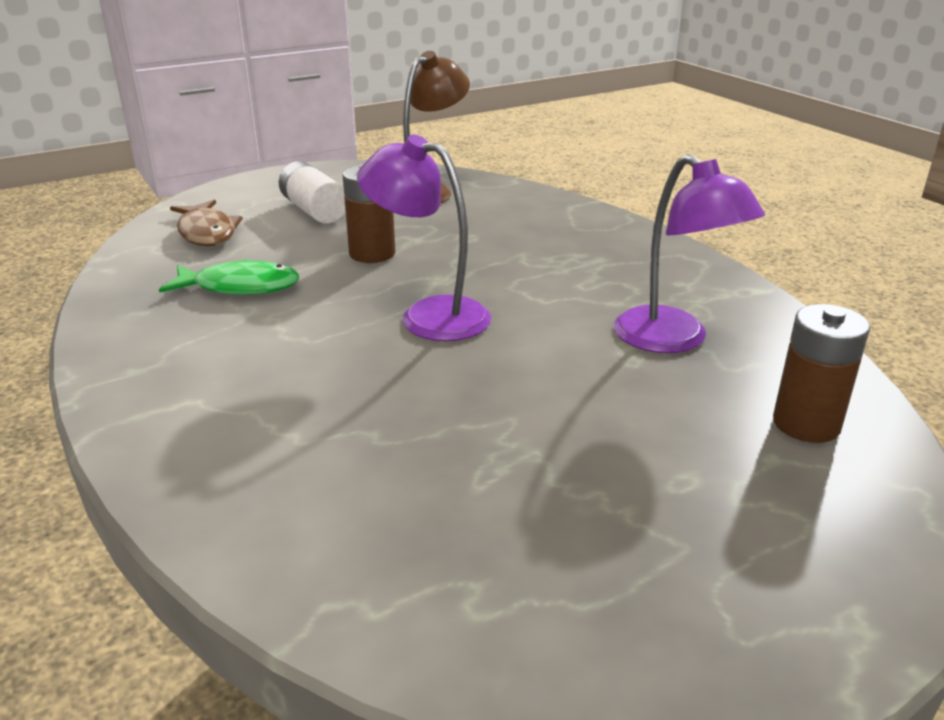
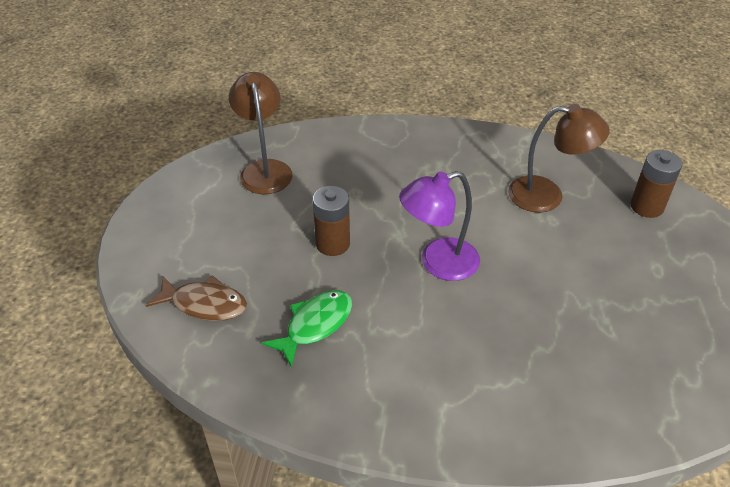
camera: 50 degrees left, 15 degrees up
(314, 211) = (231, 235): white battery -> none
(673, 340) = (547, 196): purple lamp -> brown lamp

